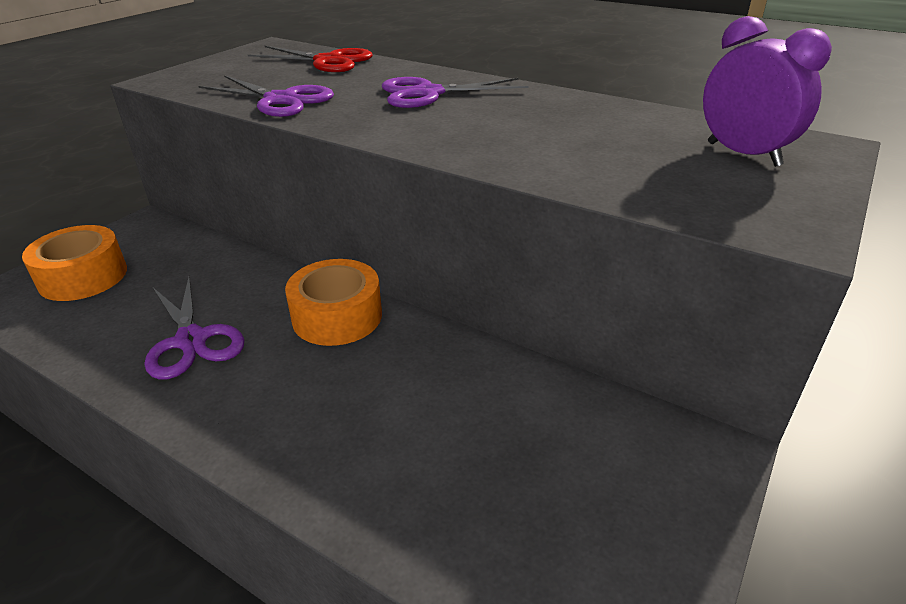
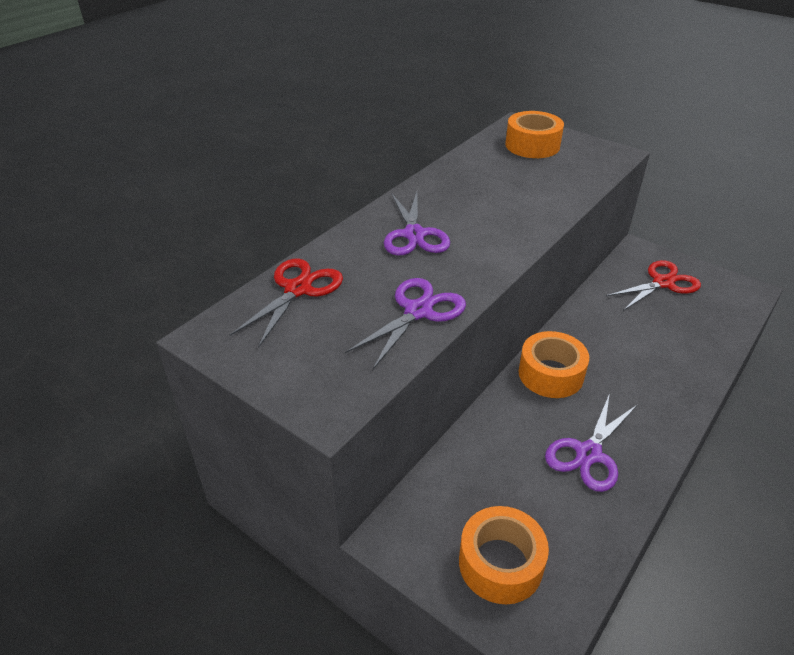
camera: 85 degrees left, 5 degrees up
(191, 340) = (588, 454): purple scissors -> purple scissors turned 150 degrees clockwise
(601, 476) = (663, 283): none -> red scissors
(743, 154) = (532, 145): purple clock -> orange tape

